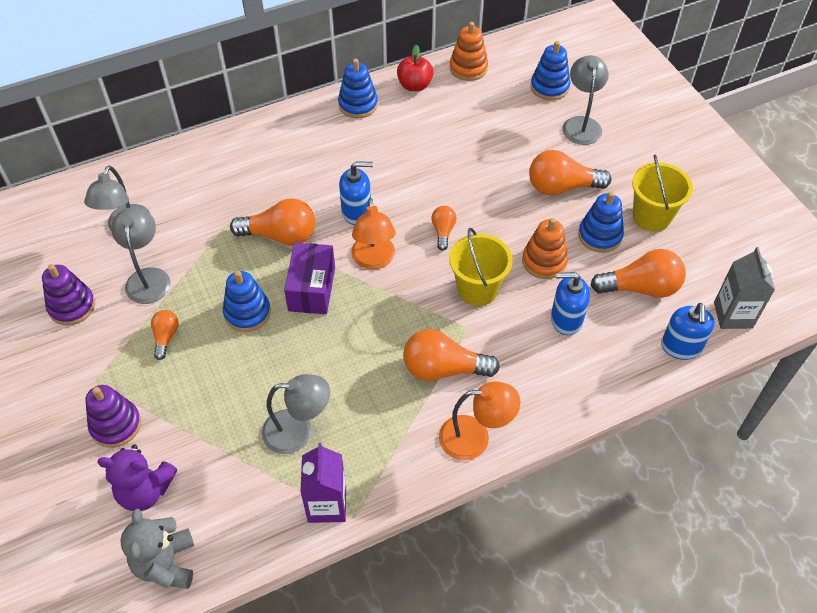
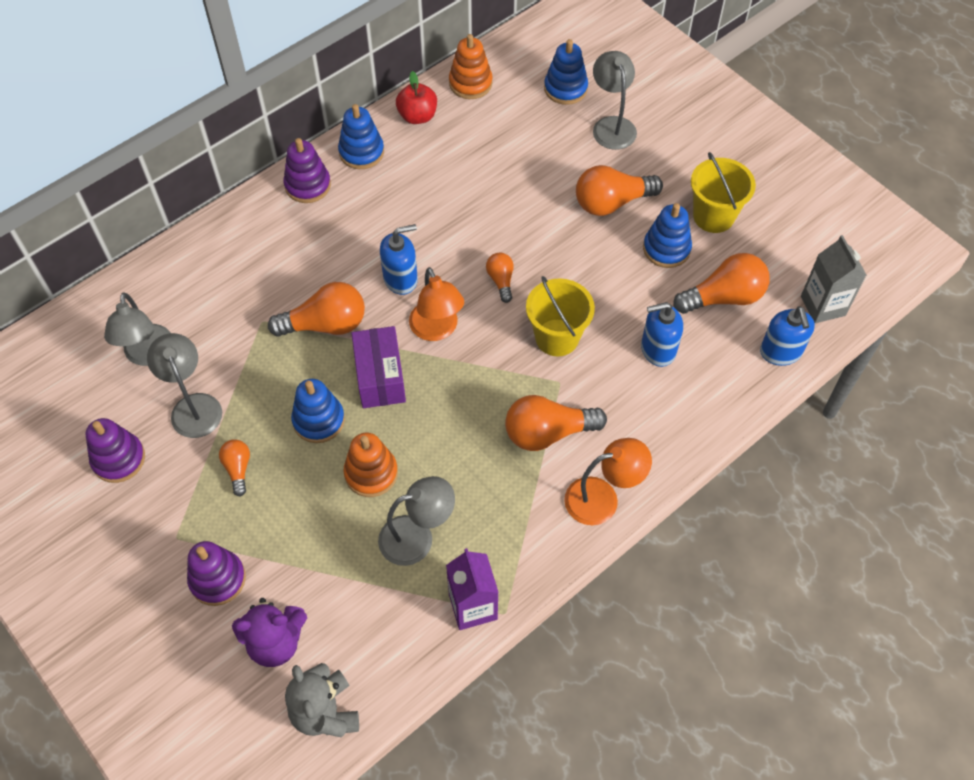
camera: 15 degrees left, 5 degrees up
(304, 122) = (307, 185): none -> purple stacking toy
(544, 261) = (617, 290): orange stacking toy -> orange stacking toy (371, 473)

